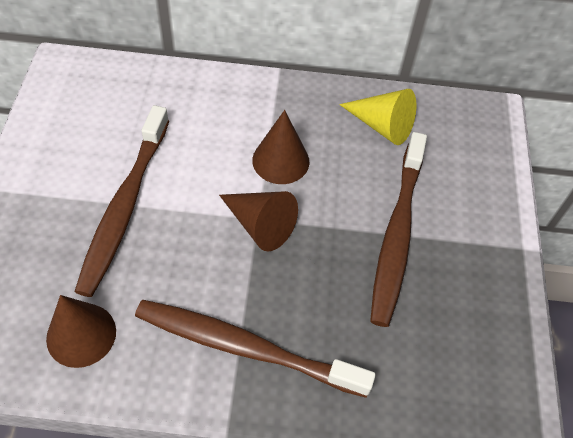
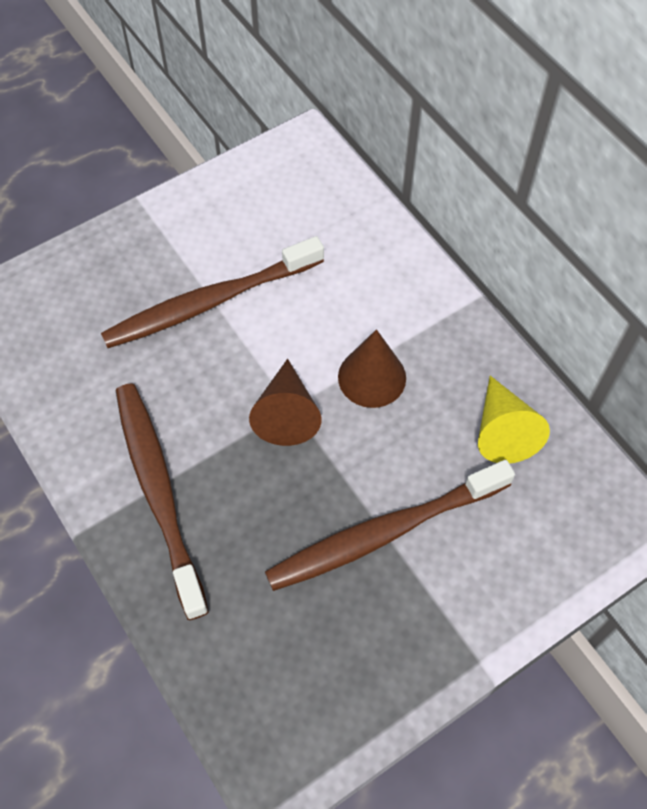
camera: 55 degrees right, 5 degrees up
(81, 334) = (73, 369): brown cone -> none

